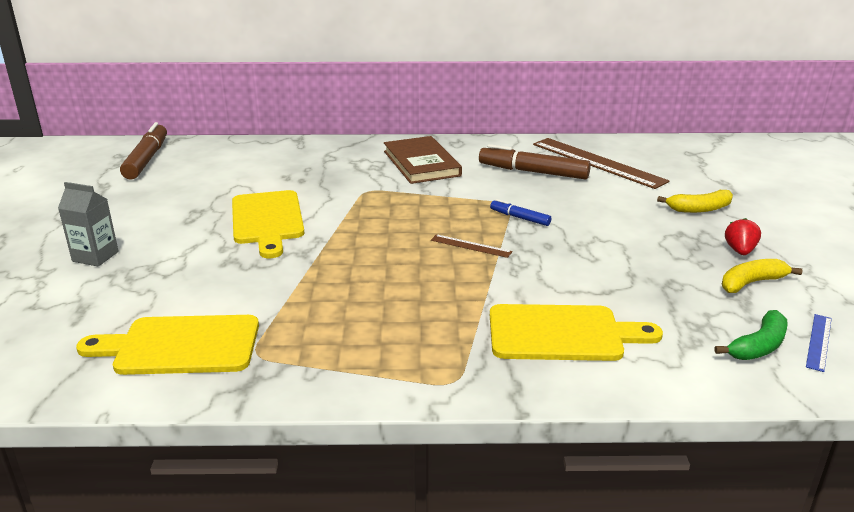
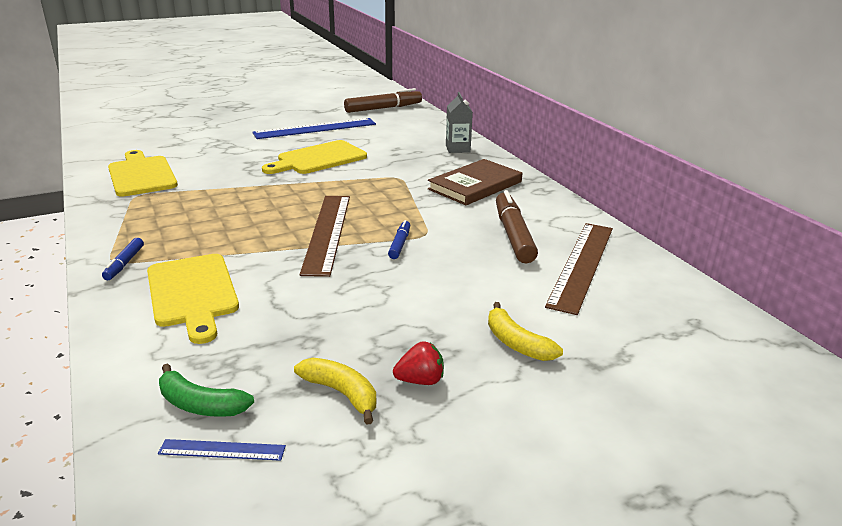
camera: 65 degrees right, 0 degrees up
(95, 256) = (238, 131): grey carton -> grey carton (457, 148)
(161, 207) = (315, 128): none -> blue ruler
(467, 373) = (124, 264): none -> blue marker
(471, 246) = (327, 232): brown ruler -> brown ruler, size x2.23

